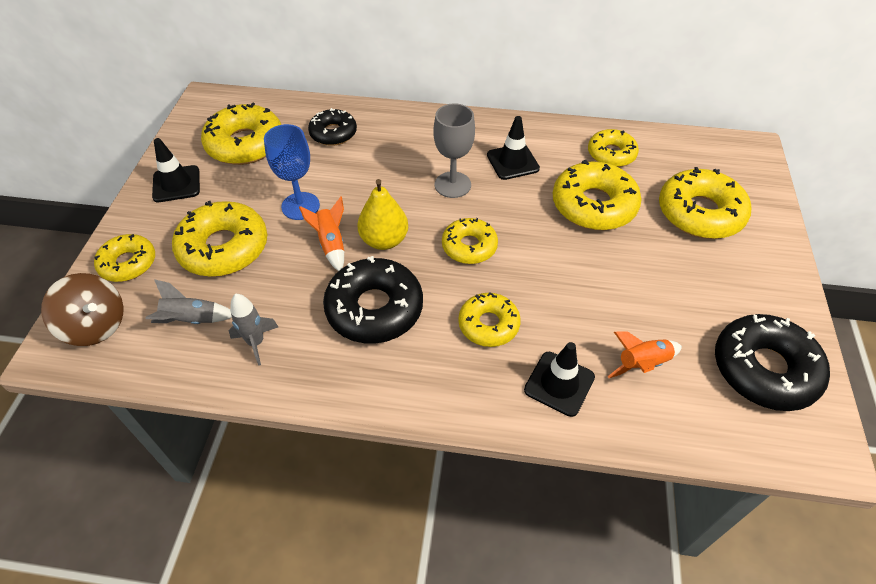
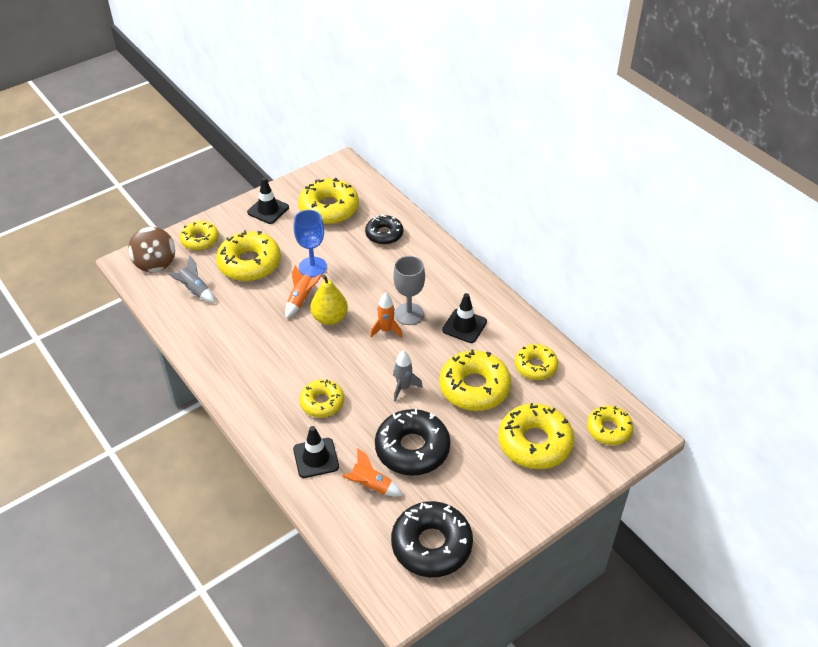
camera: 45 degrees right, 5 degrees down
(256, 342) = (208, 324): grey rocket -> grey rocket (403, 387)
(374, 309) = (279, 350): black donut -> black donut (412, 449)
(452, 213) = (386, 330): none -> orange rocket
(469, 246) = (369, 355): yellow donut -> yellow donut (609, 429)

